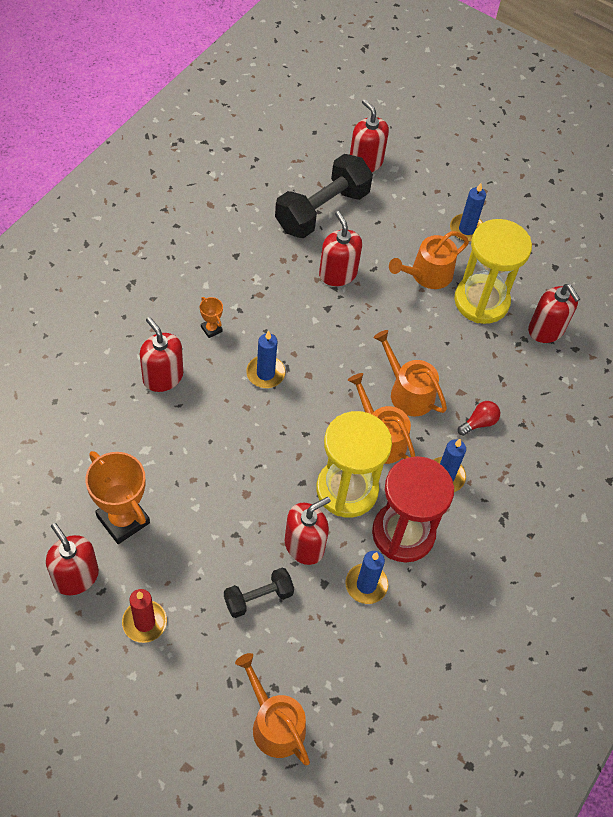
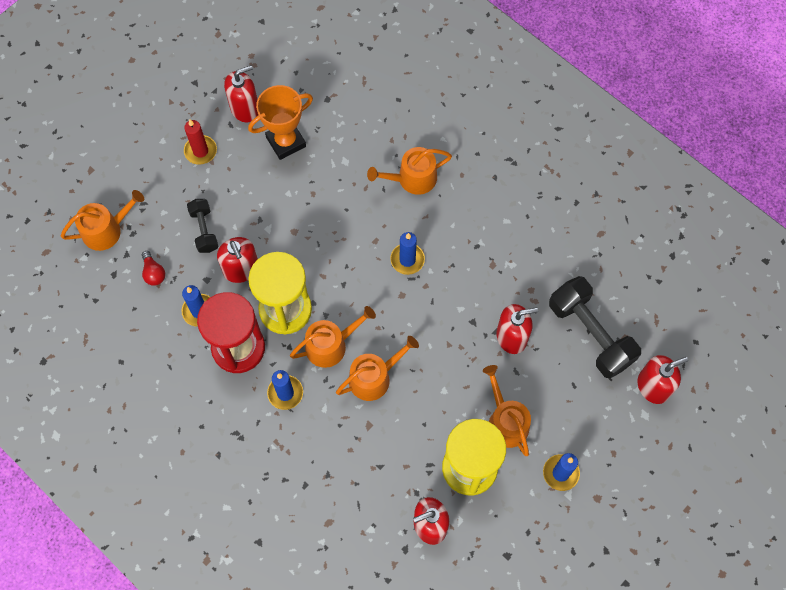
camera: 105 degrees right, 10 degrees up
(163, 377) = (412, 179): red soap dispenser -> orange watering can
(211, 329) = (458, 221): orange trophy -> none
(479, 423) = (334, 435): red light bulb -> red light bulb (153, 273)

